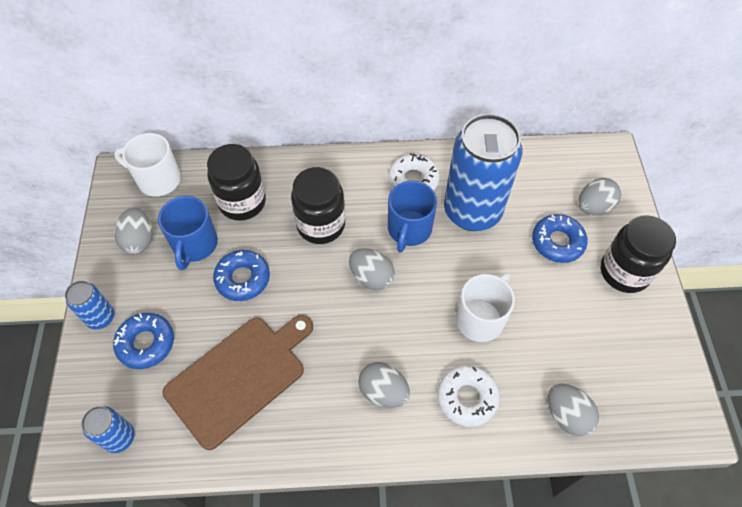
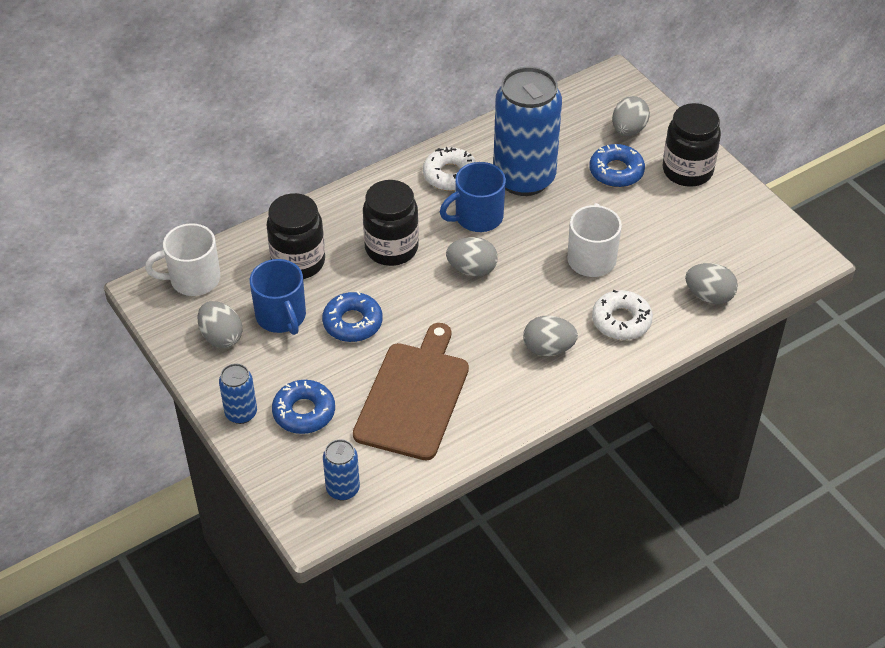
camera: 30 degrees left, 10 degrees down
(409, 229) = (477, 217): blue mug -> blue mug turned 75 degrees clockwise

